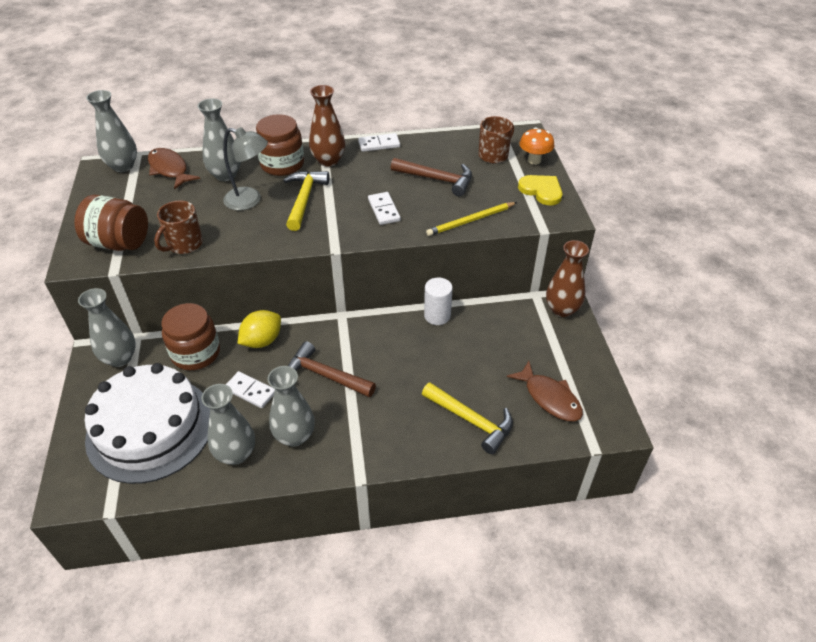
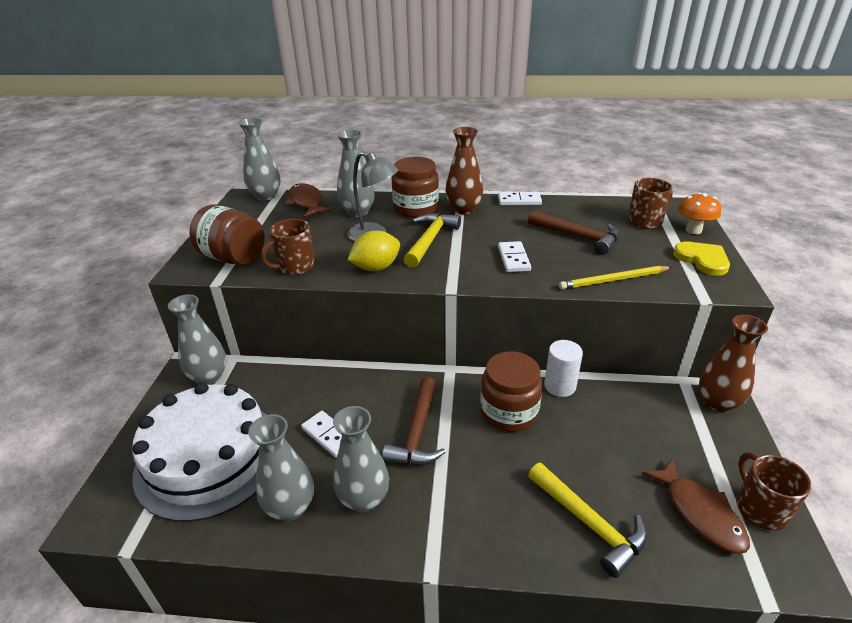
camera: 15 degrees right, 10 degrees down
(196, 353) = (285, 384): brown jar -> brown jar (509, 412)
(262, 341) = (357, 382): yellow lemon -> yellow lemon (376, 268)
(325, 375) = (417, 432): brown hammer -> brown hammer turned 120 degrees counterclockwise
(591, 387) = (760, 508): none -> brown mug

